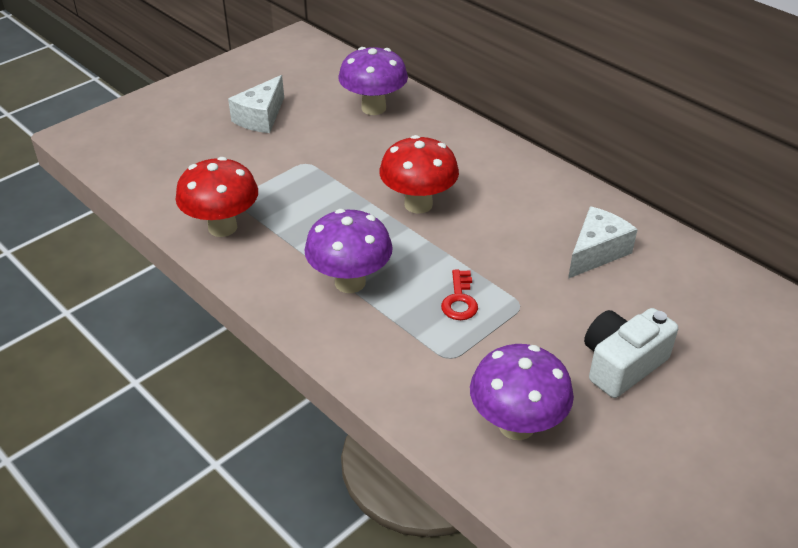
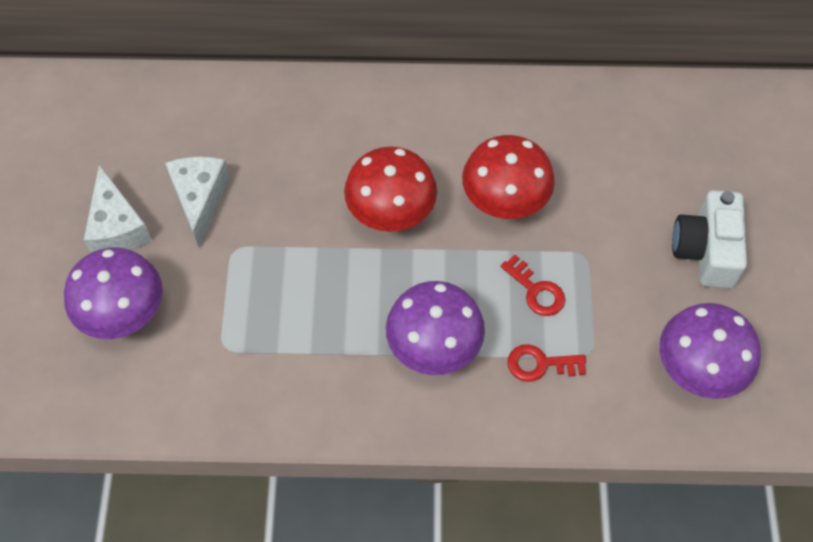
camera: 45 degrees left, 20 degrees up
(222, 227) = (252, 389): red mushroom -> red mushroom (504, 204)
(373, 108) = (215, 128): purple mushroom -> purple mushroom (125, 316)
(407, 338) = (540, 364): none -> red key
(596, 252) = (581, 151): white cheese -> white cheese (200, 200)

